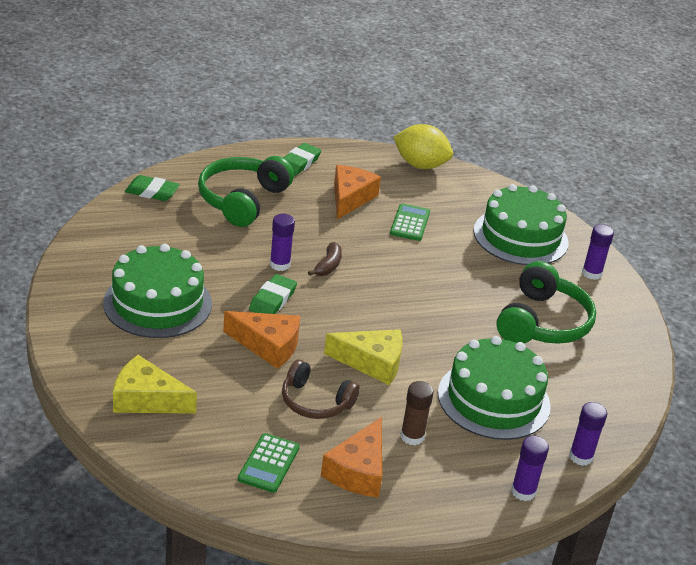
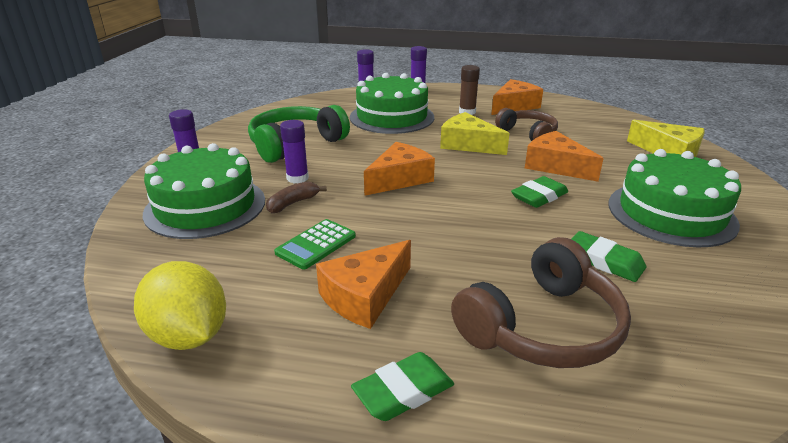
camera: 150 degrees left, 5 degrees down
(152, 192) = (712, 379): green eraser -> green eraser (604, 261)
(242, 200) = (543, 327): green headphones -> brown headphones
(268, 463) = (574, 115): green calculator -> none
(280, 264) = (517, 226): purple glue stick -> purple glue stick (297, 178)
(328, 266) = (460, 216): brown banana -> brown banana (293, 203)
(403, 295) = (399, 179): none -> orange cheese

